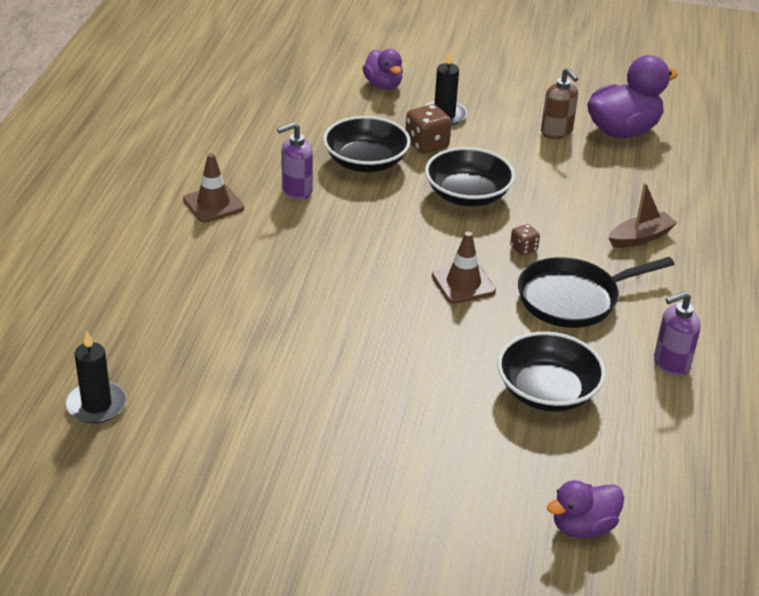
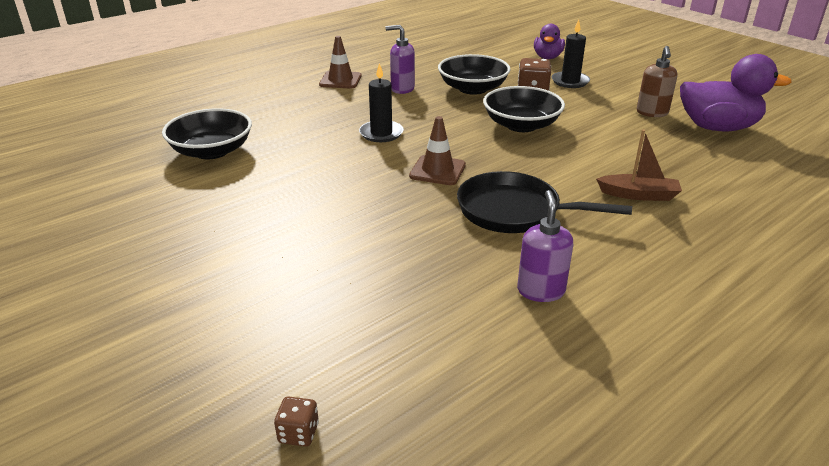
camera: 40 degrees right, 5 degrees down
(96, 405) = (109, 145): black candle -> black candle (381, 133)
(523, 248) = (519, 167): brown dice -> brown dice (298, 433)
(547, 391) = (396, 261): black bowl -> black bowl (212, 151)
(583, 526) = (269, 373): purple duck -> none
(671, 363) = (540, 291): purple soap dispenser -> purple soap dispenser turned 75 degrees clockwise

